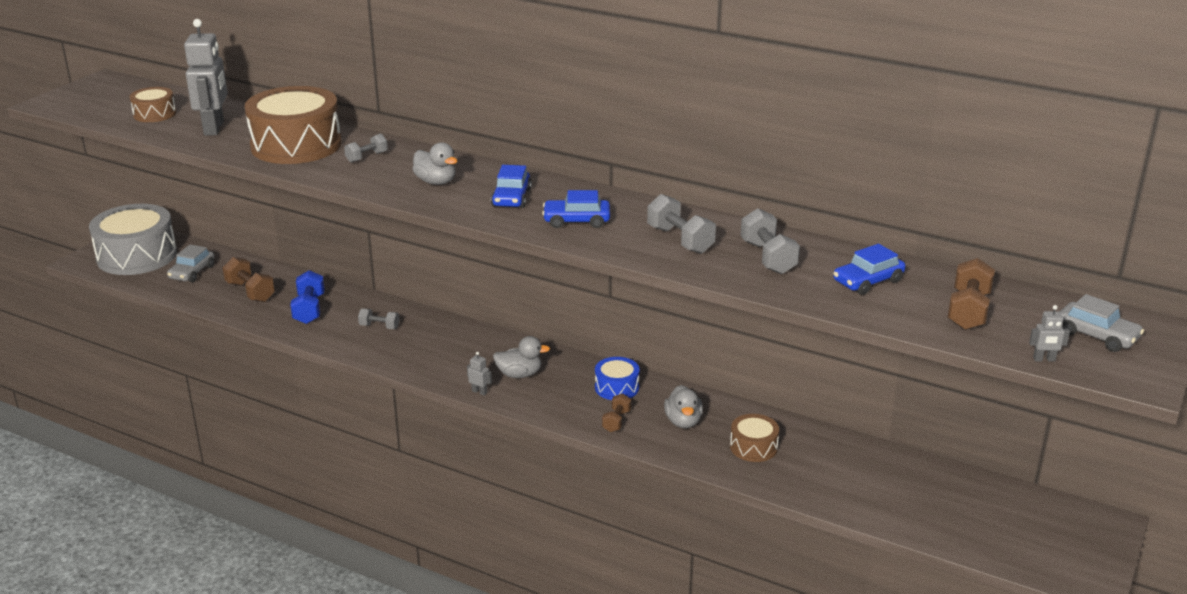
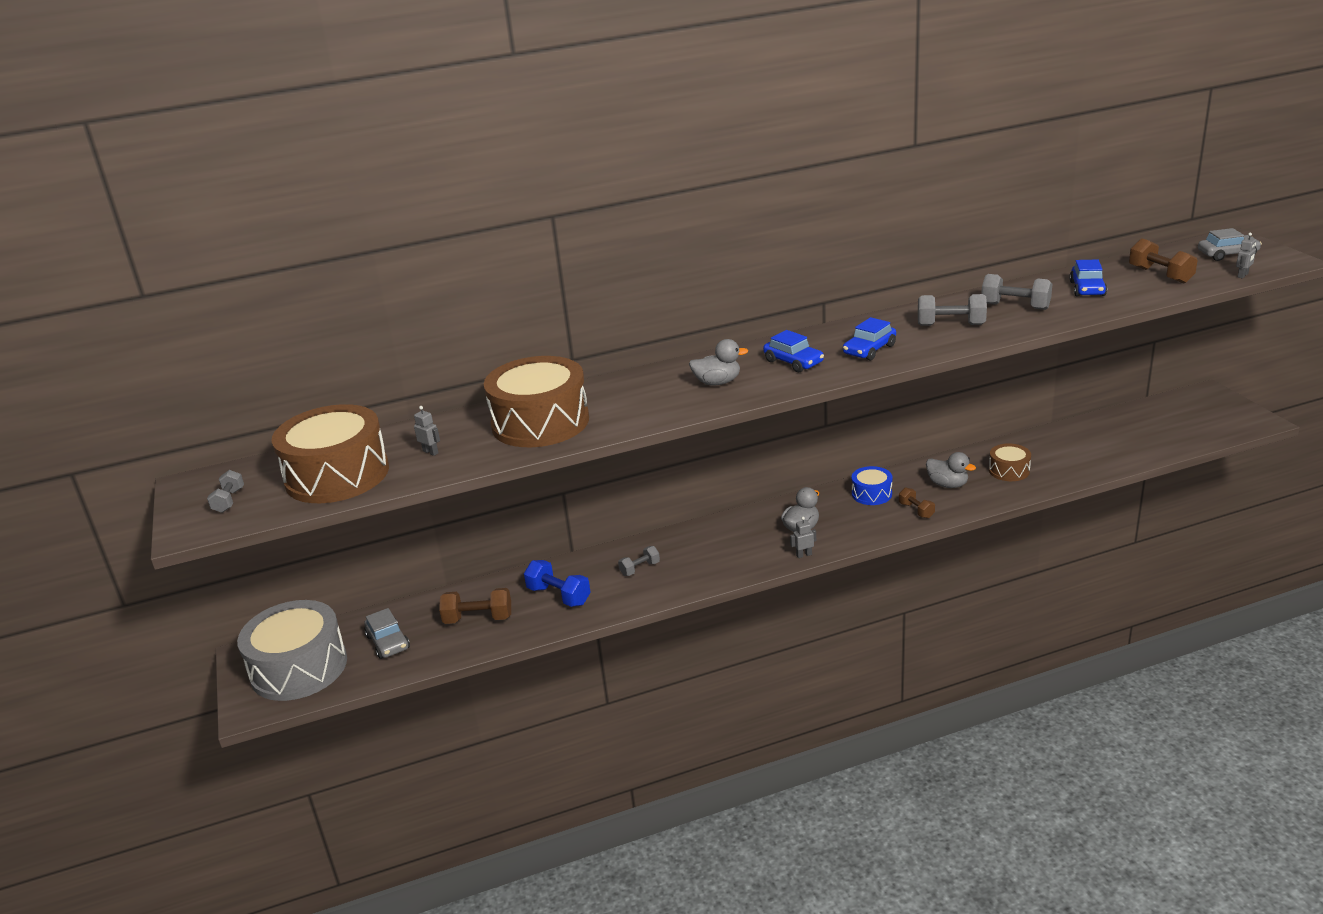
camera: 45 degrees left, 0 degrees up
(154, 114) = (337, 475): brown drum -> brown drum, size x2.05
(214, 128) = (430, 452): grey robot -> grey robot, size x0.40
(367, 157) = (620, 398): grey dumbbell -> grey dumbbell (229, 501)

